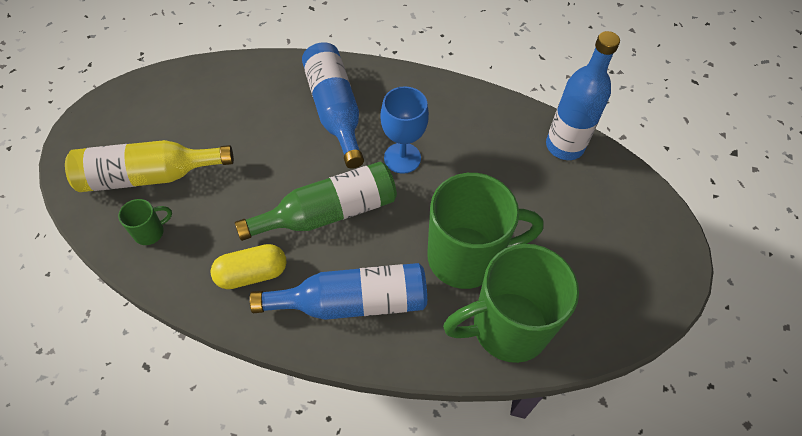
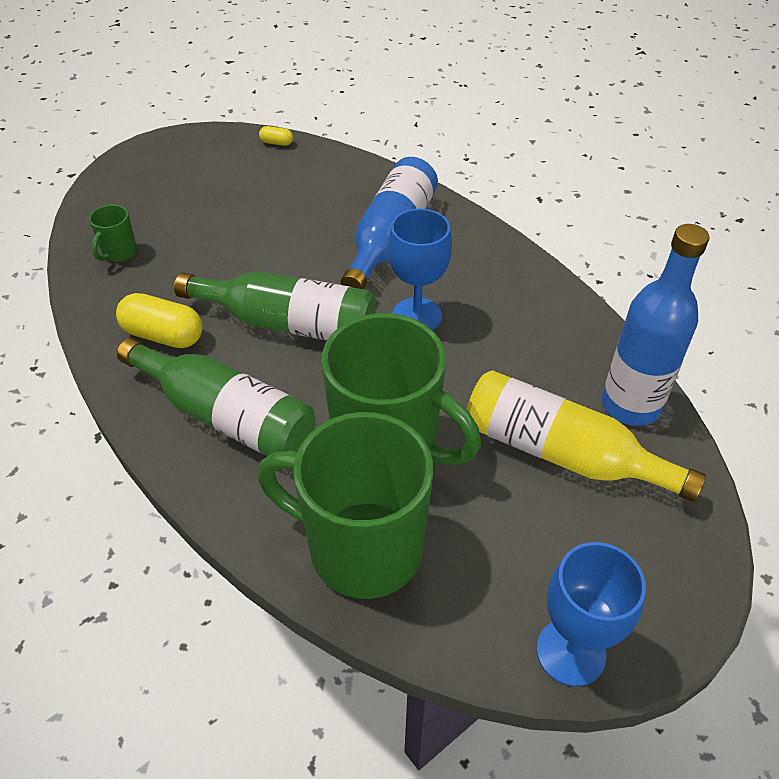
camera: 40 degrees right, 10 degrees down
(148, 176) = (165, 209): yellow bottle -> yellow bottle (561, 453)
(150, 232) = (119, 253): green mug -> green mug turned 105 degrees clockwise
(180, 75) = (276, 143): none -> yellow capsule
(352, 302) = (226, 416): blue bottle -> green bottle
(650, 308) = (571, 652): none -> blue goblet

